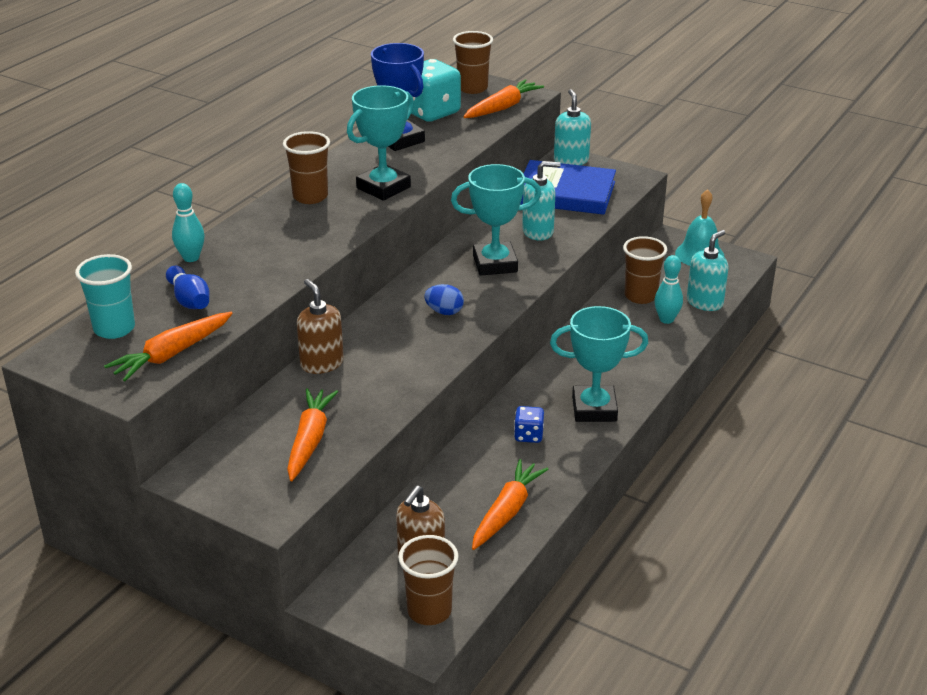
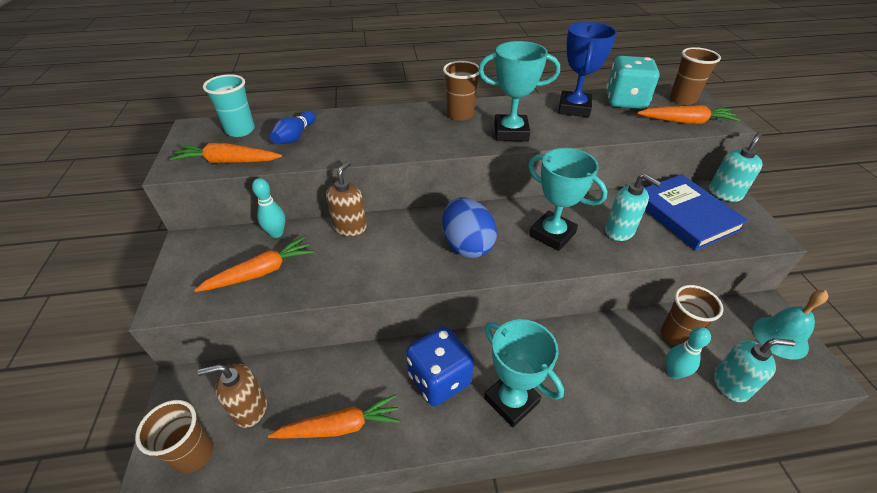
camera: 50 degrees right, 10 degrees up
(191, 258) = (341, 114): turquoise bowling pin -> turquoise bowling pin (276, 233)
(444, 312) = (467, 245): blue egg -> blue egg, size x1.94
(528, 435) = (439, 379): blue dice -> blue dice, size x2.02

